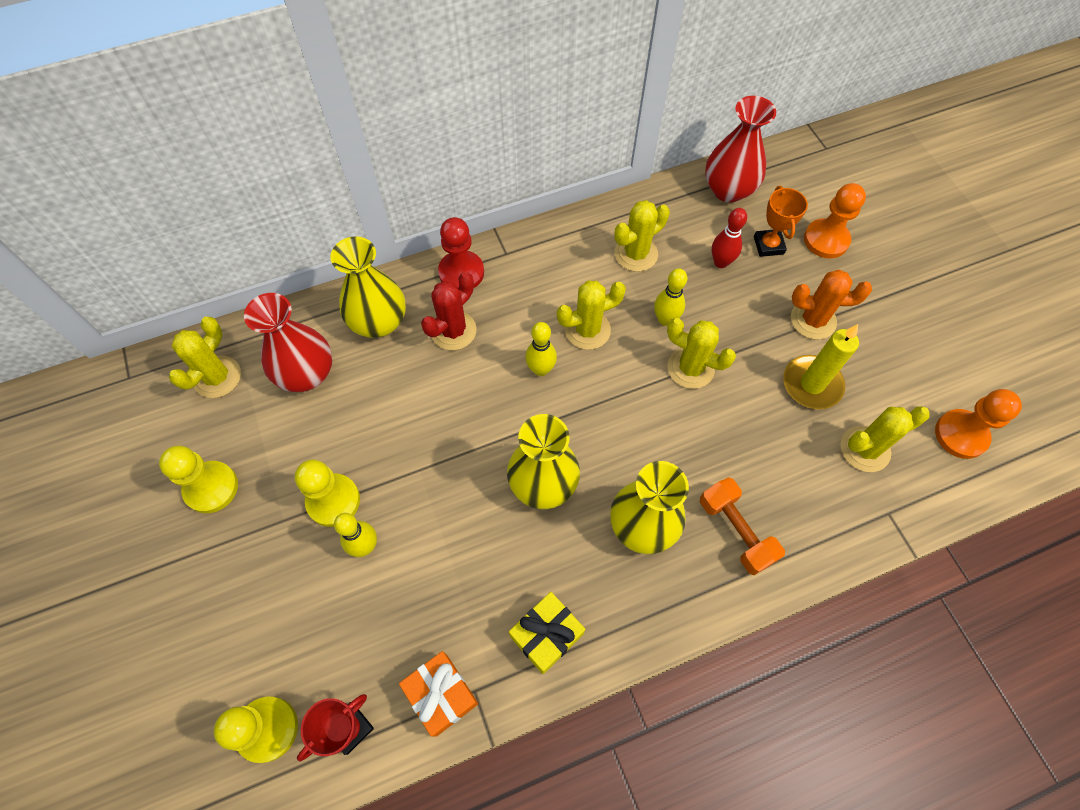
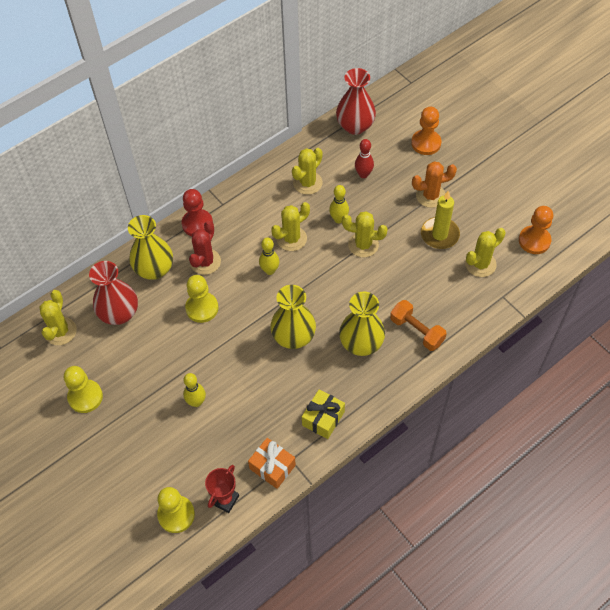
camera: 15 degrees left, 5 degrees down
(333, 501) = (166, 382): yellow pawn -> yellow pawn (202, 308)
(768, 245) = (390, 156): orange trophy -> none

